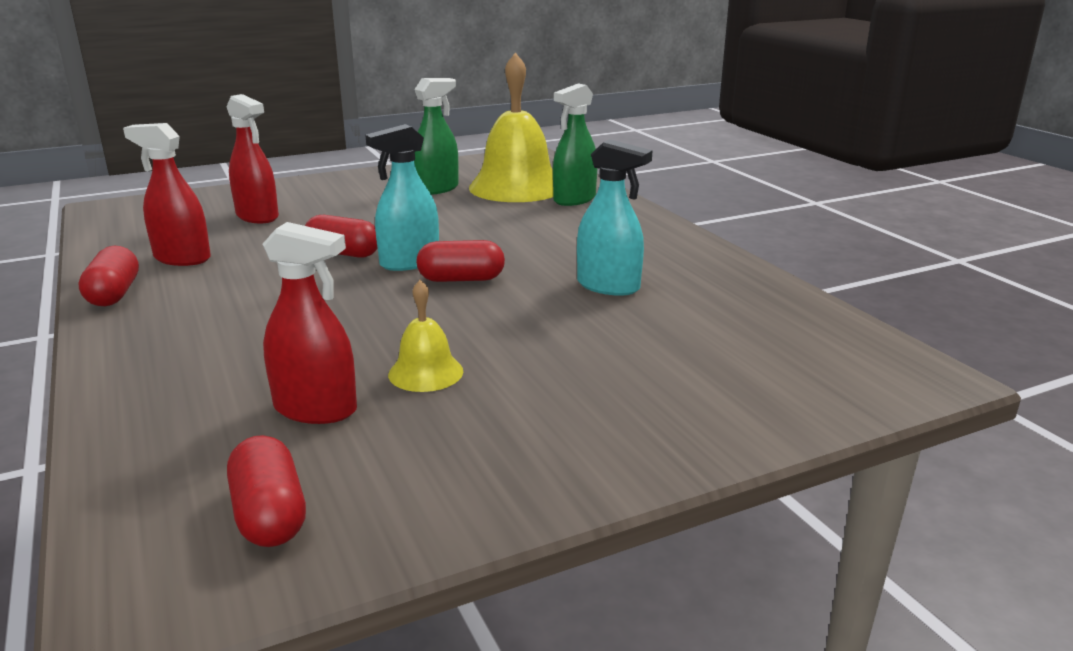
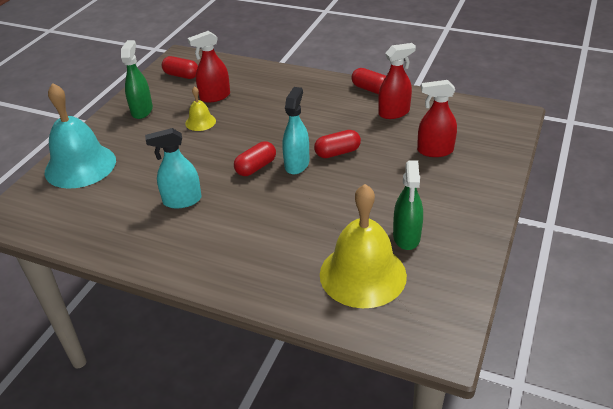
camera: 140 degrees right, 15 degrees up
(574, 199) = (300, 281): green spray bottle -> green spray bottle (142, 110)
(733, 399) = (80, 166): none -> turquoise bell

